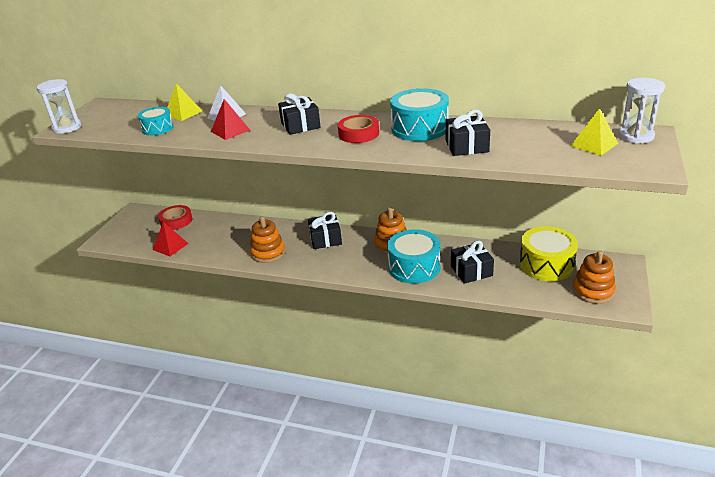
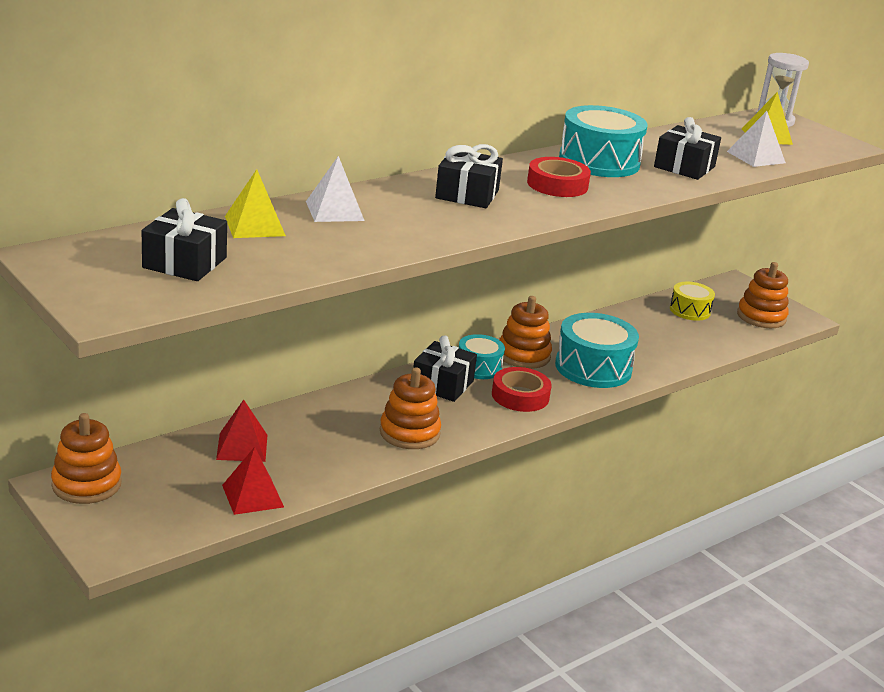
camera: 60 degrees left, 5 degrees down
(67, 128) = (108, 306): white hourglass -> none
(140, 215) = (86, 484): none -> orange stacking toy
(157, 128) = (281, 256): turquoise drum -> turquoise drum (479, 367)
(176, 221) = (176, 462): red tape -> red tape (520, 396)
(230, 131) = (398, 226): red pyramid -> red pyramid (242, 447)
(471, 271) = (647, 346): black gift -> black gift (184, 263)
(541, 155) = (756, 157): none -> white pyramid
(546, 265) = (690, 310): yellow drum -> yellow drum, size x0.59

